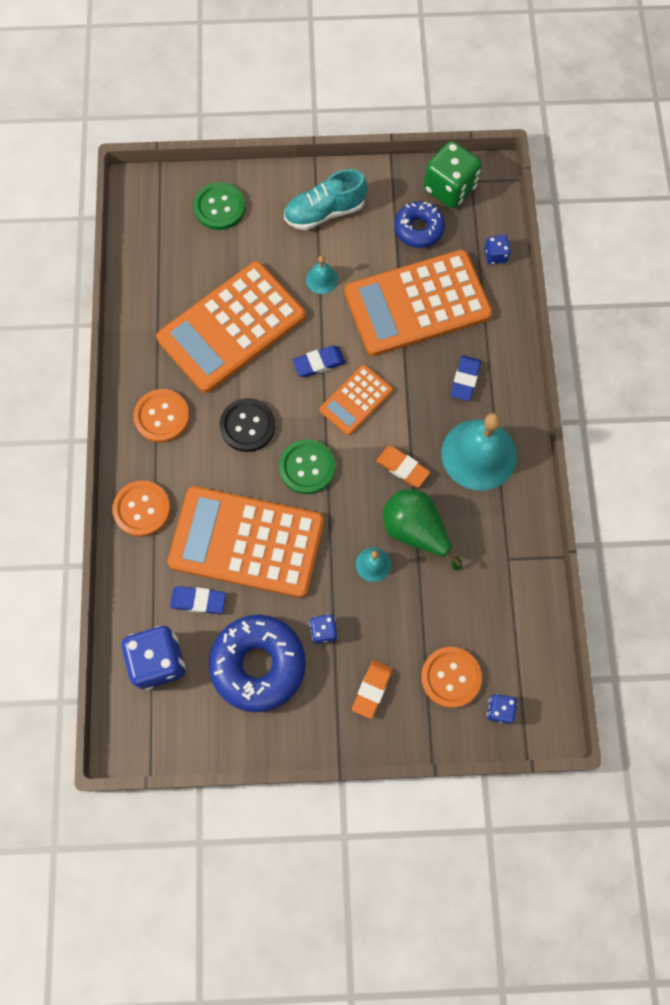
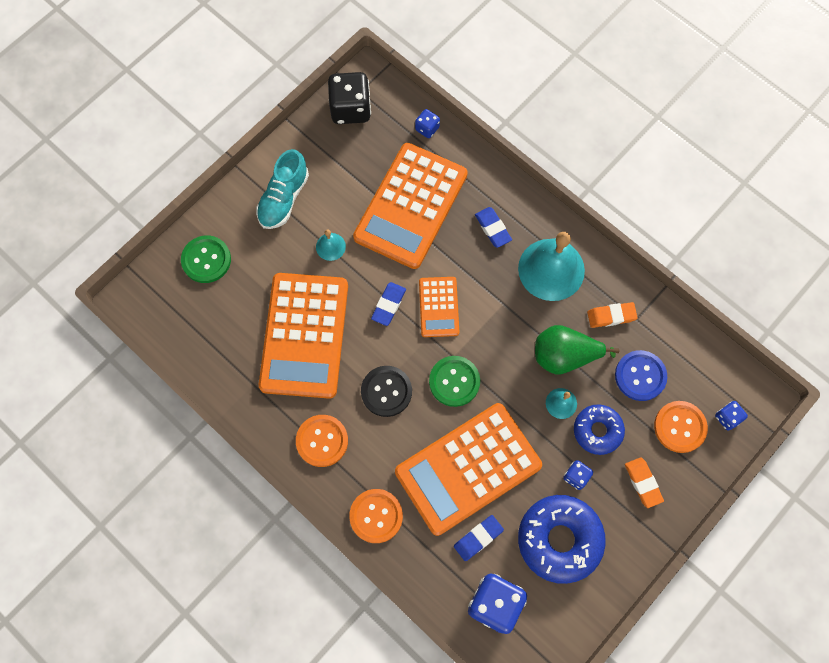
camera: 45 degrees left, 0 degrees up
(402, 468) = (514, 323): orange eraser -> orange eraser (611, 316)
(418, 229) = (359, 154): blue donut -> blue donut (597, 431)
(449, 188) = (350, 109): green dice -> black dice
(461, 606) = (640, 376): none -> blue button

